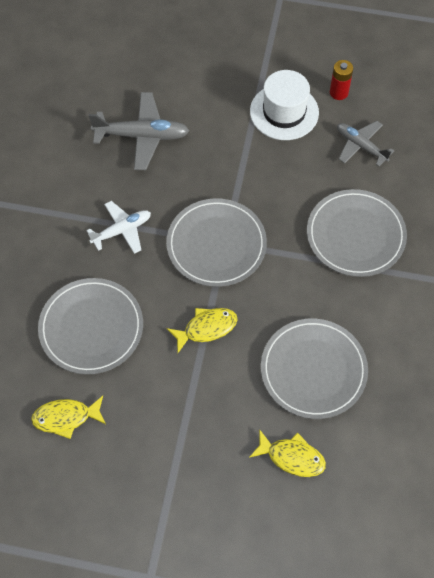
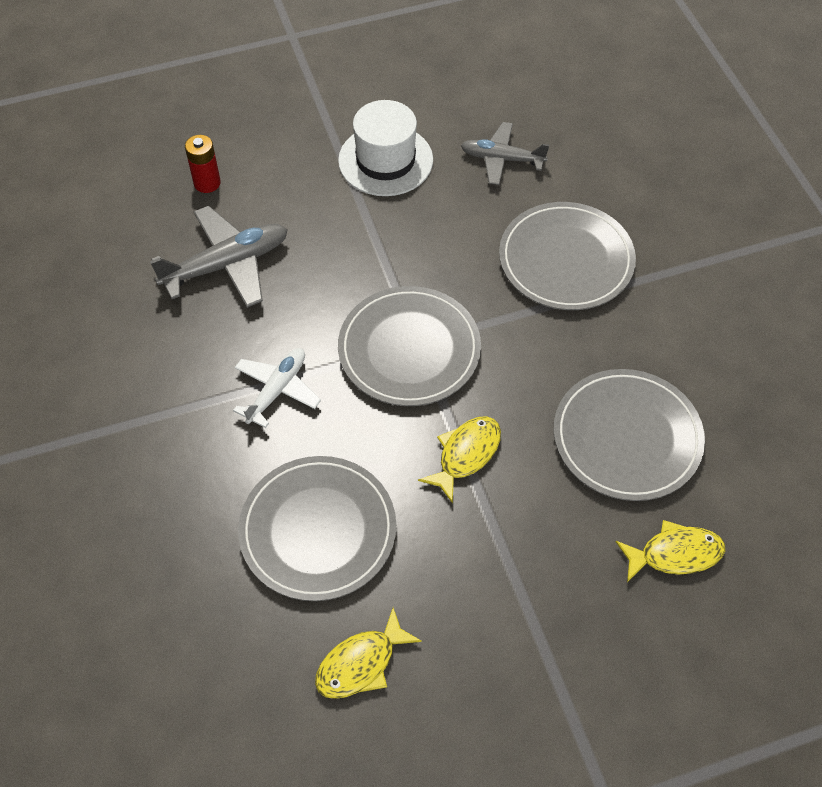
camera: 30 degrees left, 5 degrees down
(338, 92) = (435, 112): red battery -> red battery (207, 183)

